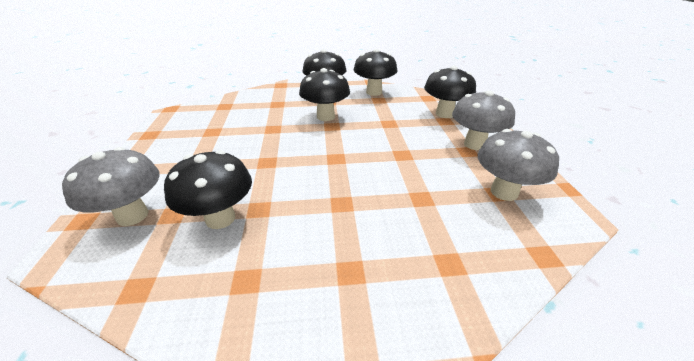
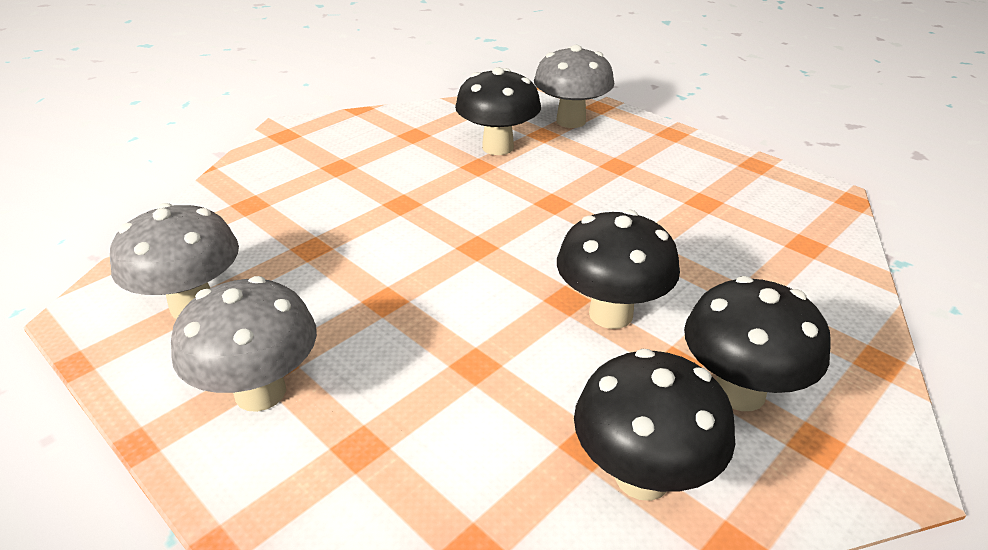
camera: 140 degrees right, 0 degrees up
(444, 114) = (374, 478): black mushroom -> none

